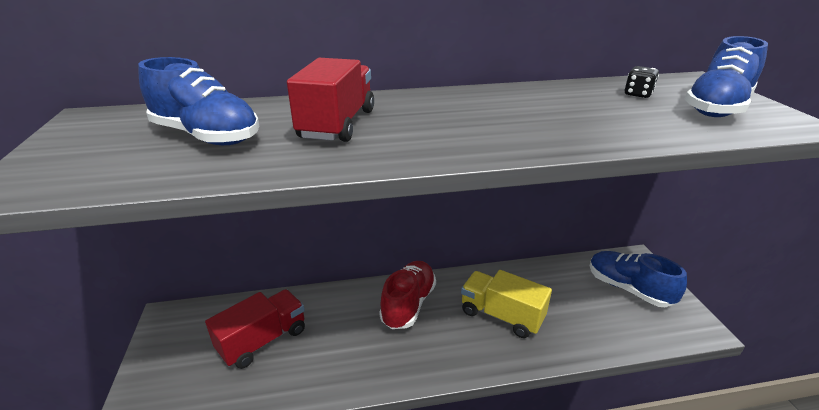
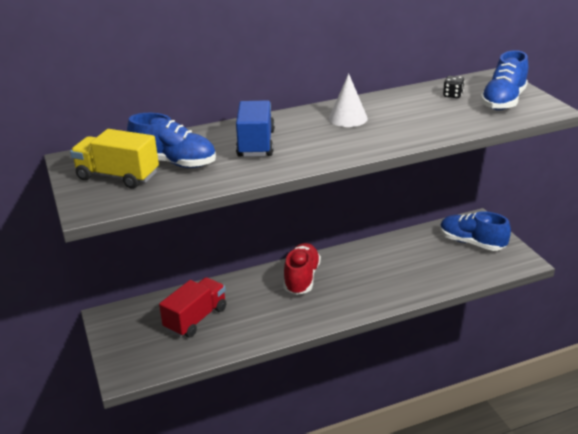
camera: 10 degrees left, 0 degrees up
(337, 124) = (256, 144): red truck -> blue truck
(482, 107) = (348, 118): none -> white cone
(501, 315) = (377, 275): yellow truck -> yellow truck (118, 176)

